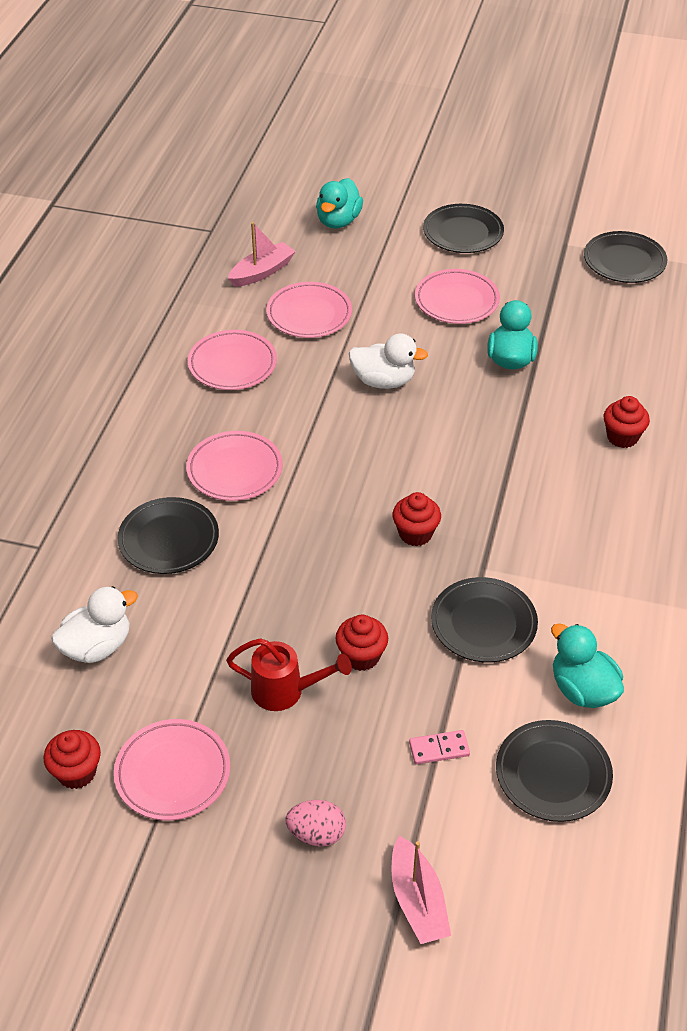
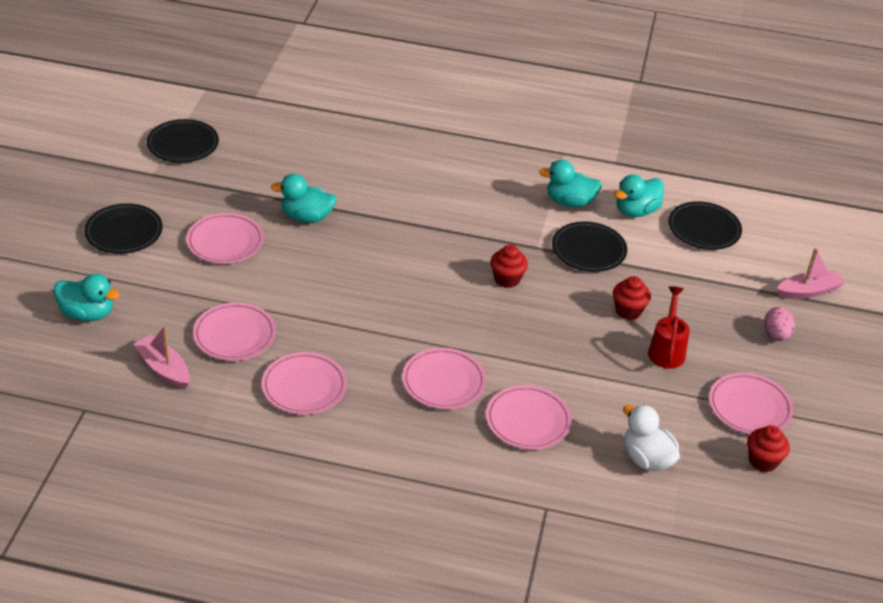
camera: 95 degrees left, 5 degrees down
(169, 539) = (528, 421): black plate -> pink plate
(383, 381) = (331, 290): white duck -> none
(439, 749) = (697, 277): pink domino -> none
(589, 611) = (569, 202): none -> turquoise duck
(622, 437) = (398, 169): red cupcake -> none

